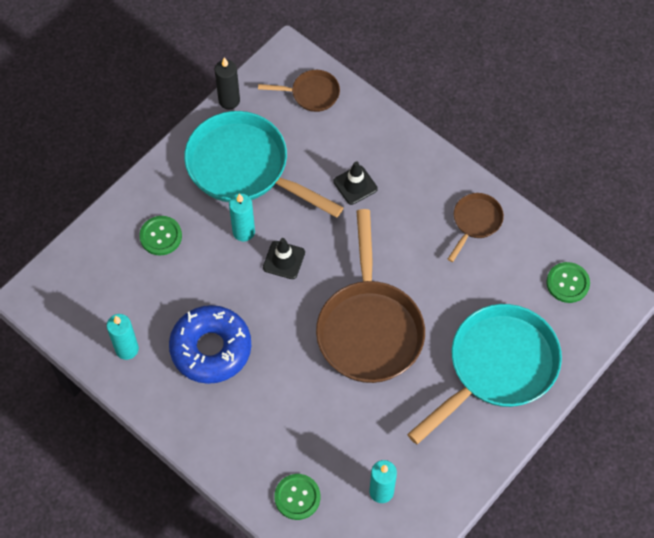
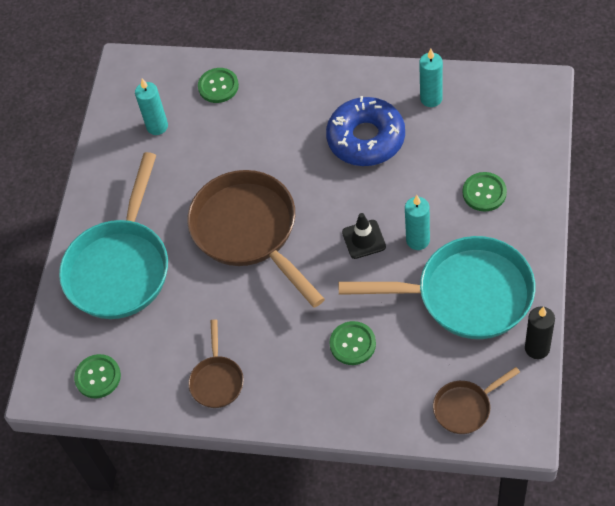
camera: 155 degrees right, 5 degrees down
(355, 185) = (352, 344): black traffic cone -> green button

